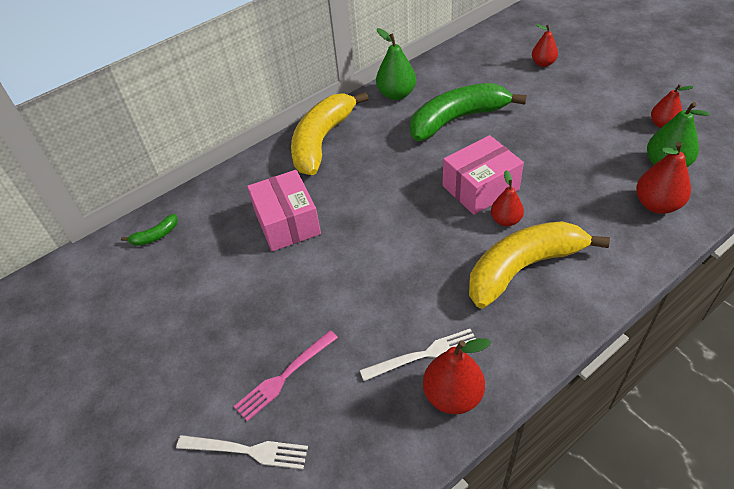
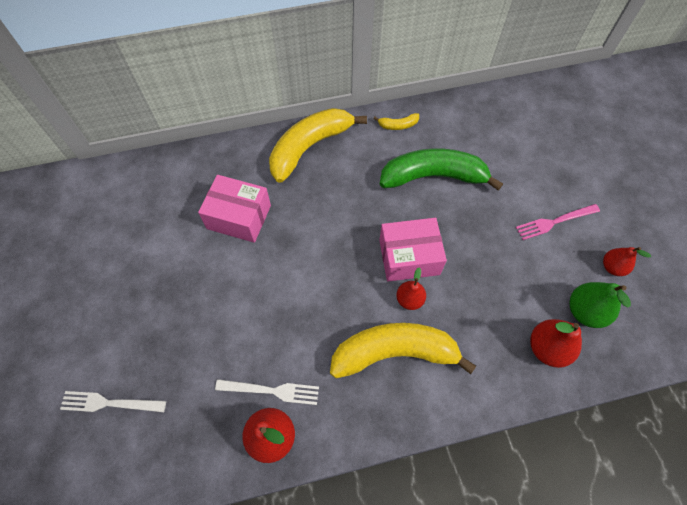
camera: 20 degrees right, 15 degrees up
(155, 236) = (138, 182): green banana -> none
(248, 451) = (108, 403): white fork -> white fork turned 150 degrees clockwise
(284, 377) = (163, 356): pink fork -> pink fork (554, 222)
(287, 223) = (239, 217): pink box -> pink box turned 75 degrees counterclockwise
(396, 94) = (398, 125): green pear -> yellow banana
(543, 63) = (548, 149): red pear -> none

